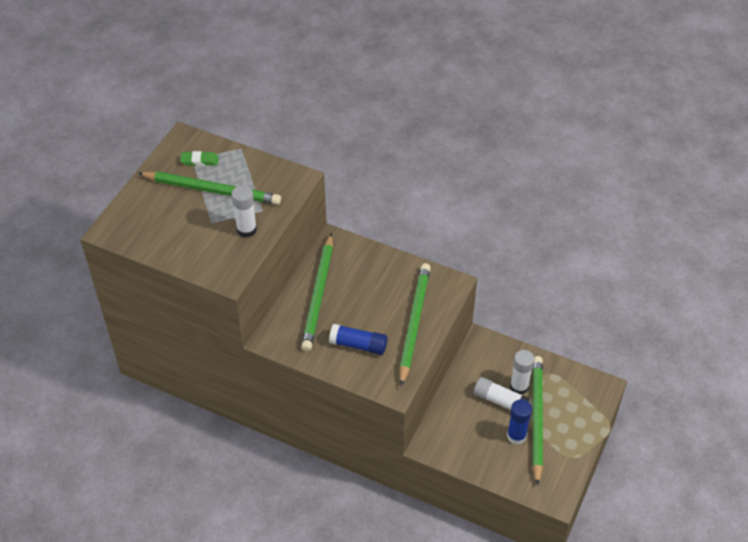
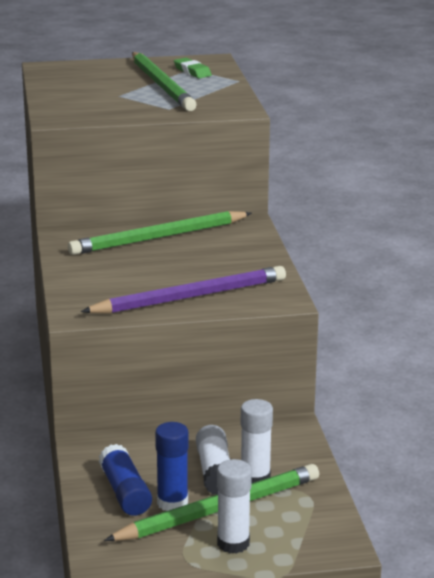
camera: 55 degrees right, 25 degrees down
(246, 230) = (131, 109): white glue stick -> white glue stick (233, 543)
(358, 345) = (116, 277): blue glue stick -> blue glue stick (125, 492)
(414, 323) = (190, 297): green pencil -> purple pencil

